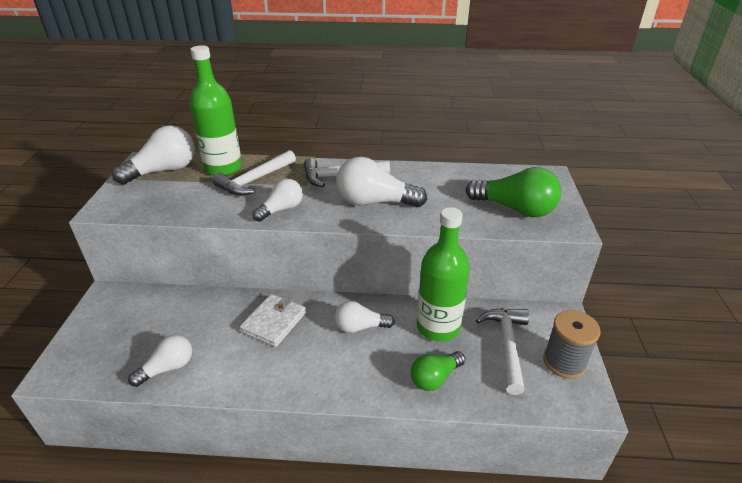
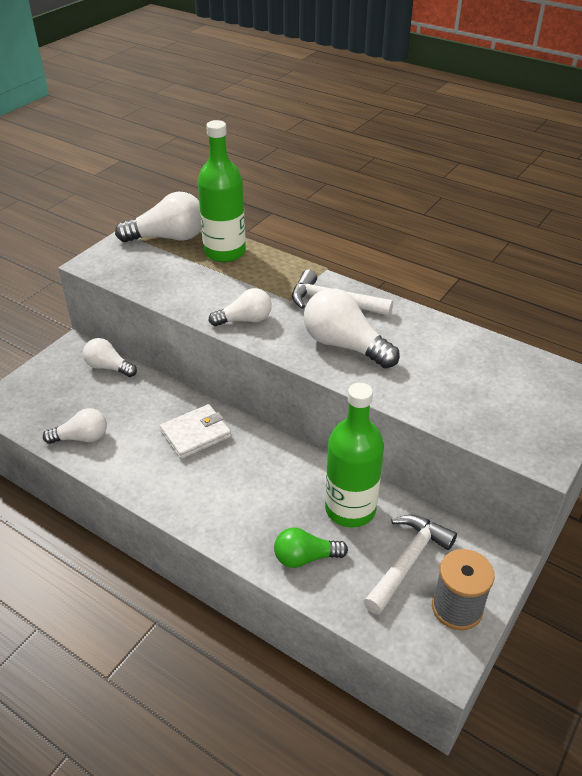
camera: 30 degrees right, 5 degrees up
(255, 180) = (244, 277): white hammer -> none
(360, 327) = (272, 474): white light bulb -> white light bulb (109, 367)
(515, 209) = (497, 411): green light bulb -> none

